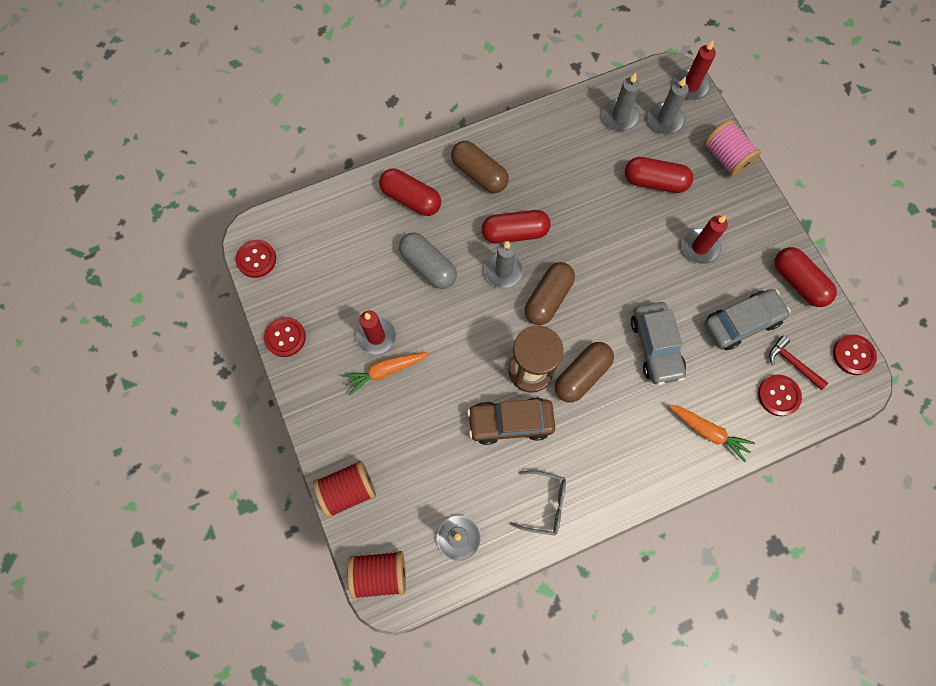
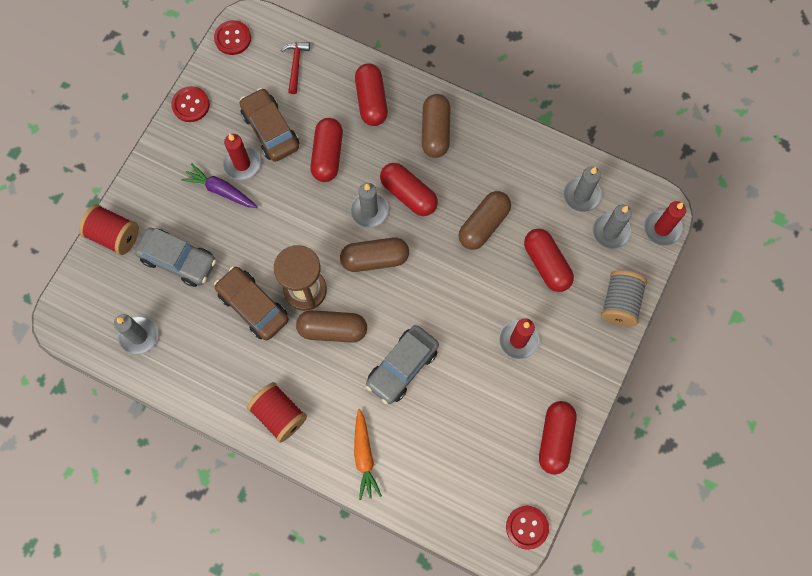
camera: 50 degrees right, 0 degrees up
(366, 292) = (270, 130): none -> brown car
(379, 574) = (72, 303): red spool -> red spool (279, 415)
(385, 371) = (221, 190): orange carrot -> purple carrot
(428, 266) = (327, 155): grey capsule -> red capsule
(544, 504) = (210, 377): grey glasses -> none
(586, 200) = (483, 225): none -> brown capsule
(725, 157) = (620, 303): pink spool -> grey spool
(741, 322) = (479, 418): grey car -> grey car (178, 260)
(778, 395) = (440, 490): red button -> none
(792, 363) = (478, 483): red hammer -> red hammer (296, 65)

